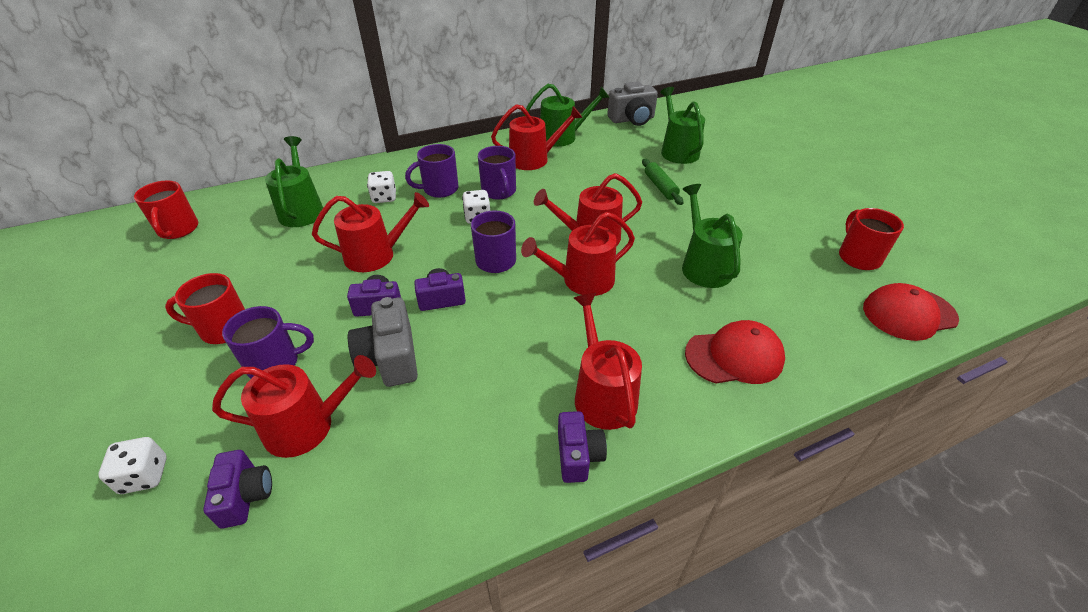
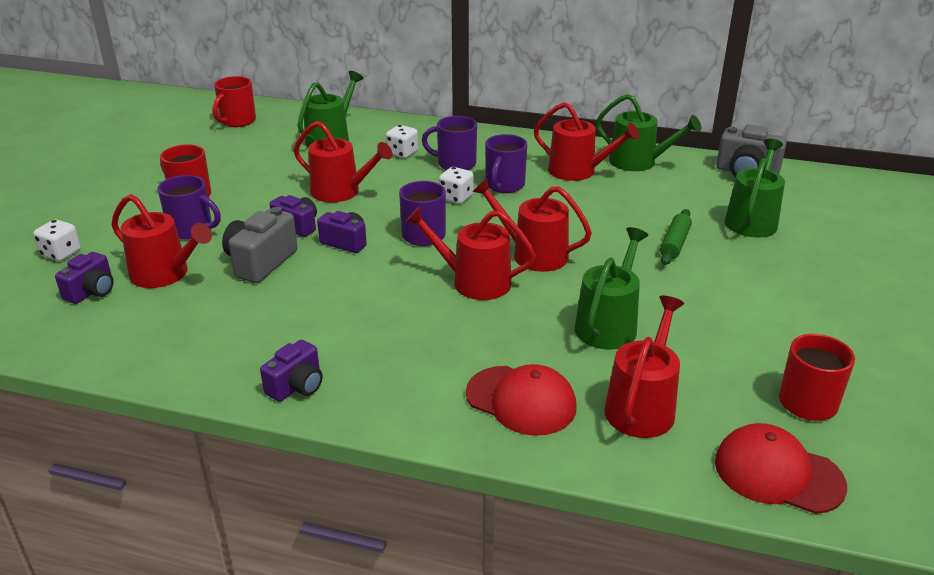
camera: 40 degrees right, 10 degrees down
(602, 395) = (370, 362): red watering can -> red watering can (642, 407)

